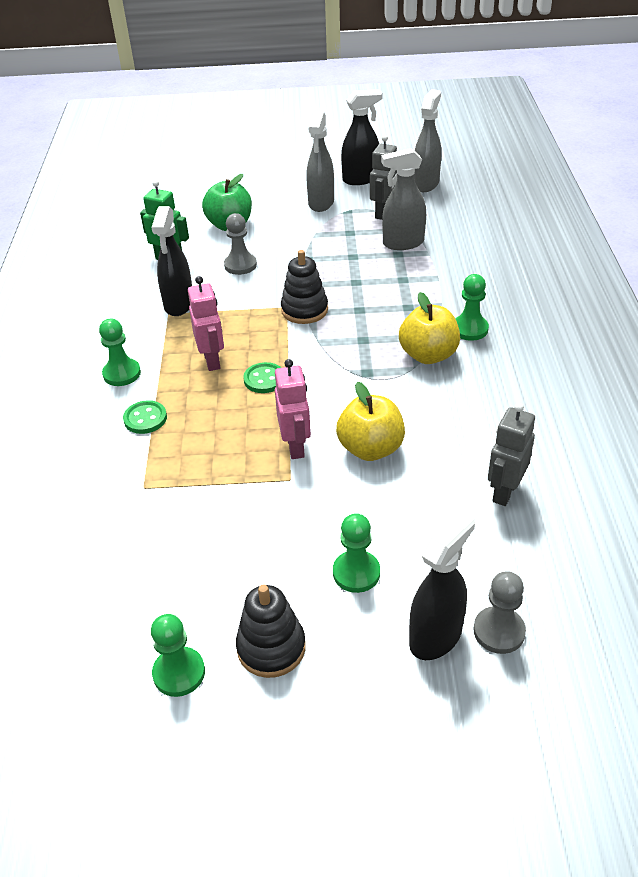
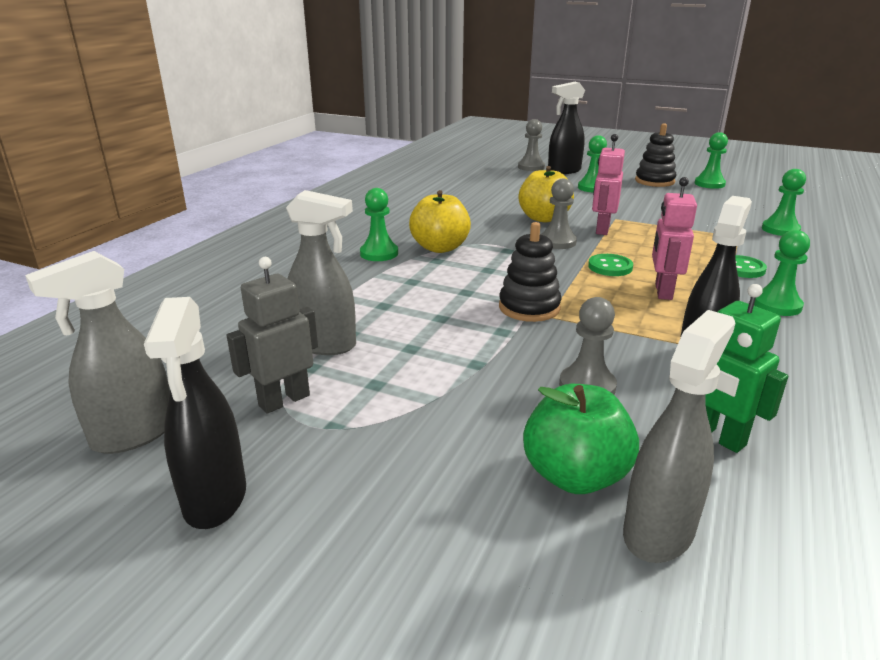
camera: 155 degrees left, 15 degrees down
(91, 524) = (780, 230): none -> green pawn
(321, 203) = (359, 463): grey spray bottle -> grey spray bottle (659, 531)
(329, 404) = (557, 242): none -> grey pawn
(361, 179) = (215, 499): black spray bottle -> black spray bottle turned 105 degrees counterclockwise
(504, 492) = (474, 191): grey robot -> none

